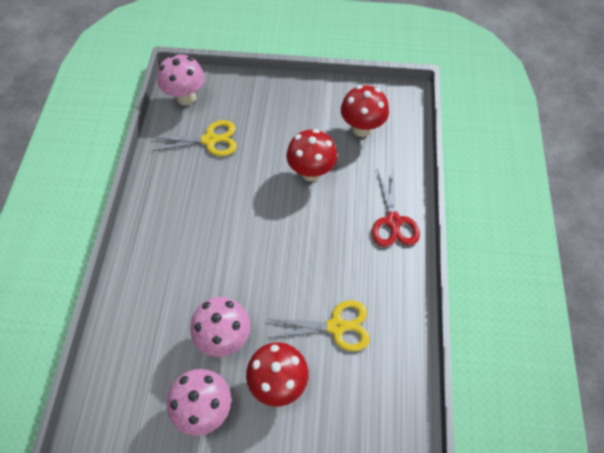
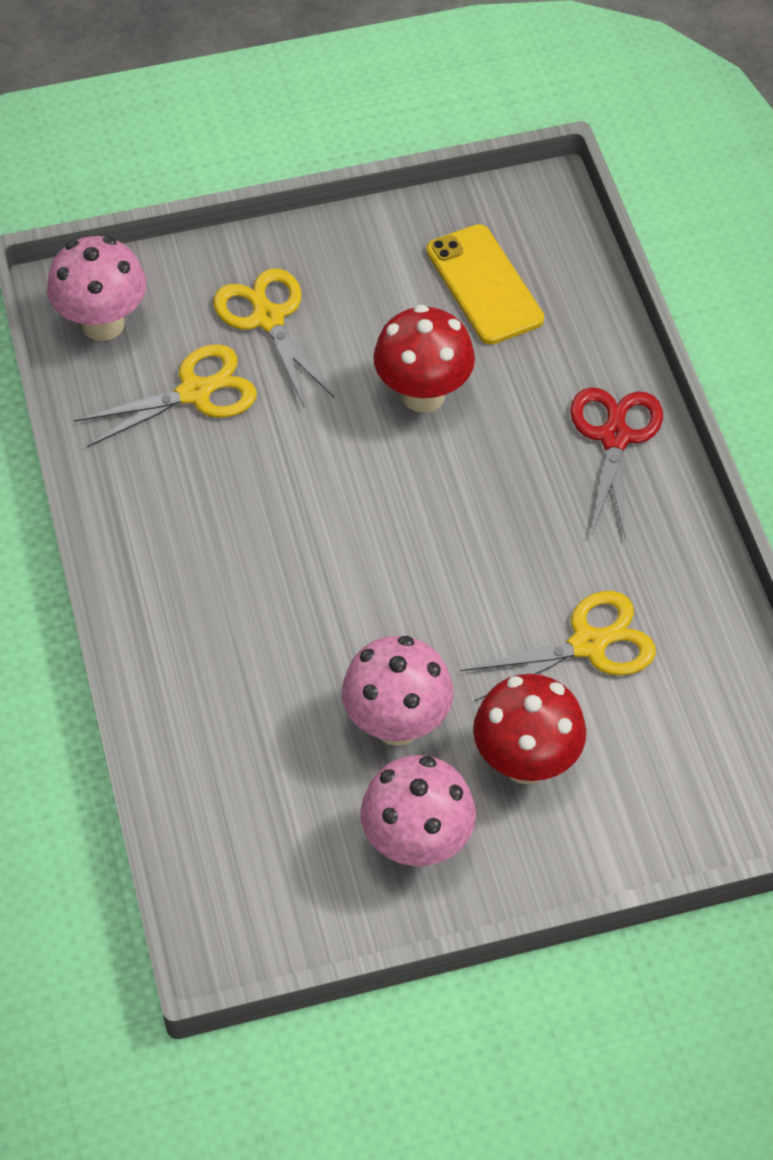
camera: 20 degrees left, 5 degrees down
(258, 116) = (268, 318): none -> yellow scissors
(361, 128) = (484, 285): red mushroom -> yellow phone
(393, 221) = (614, 437): red scissors -> red scissors turned 150 degrees counterclockwise

